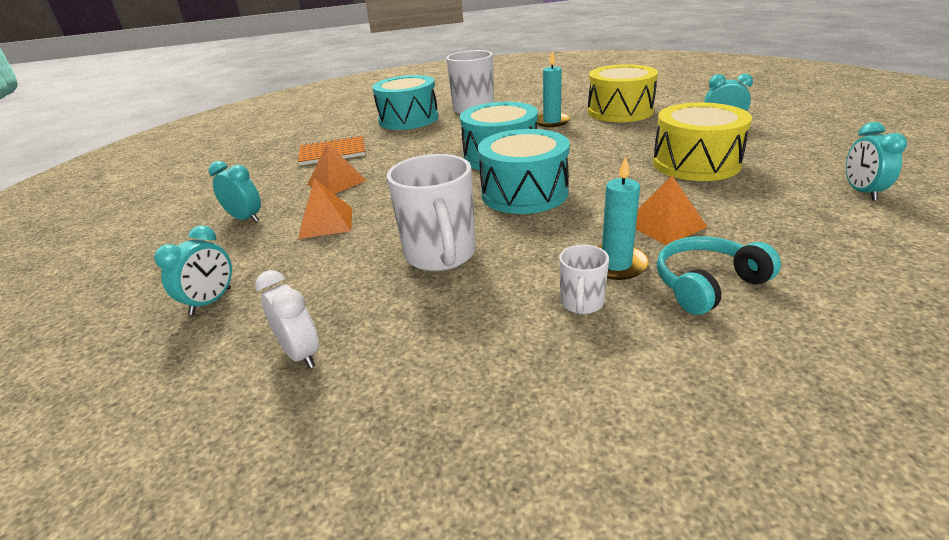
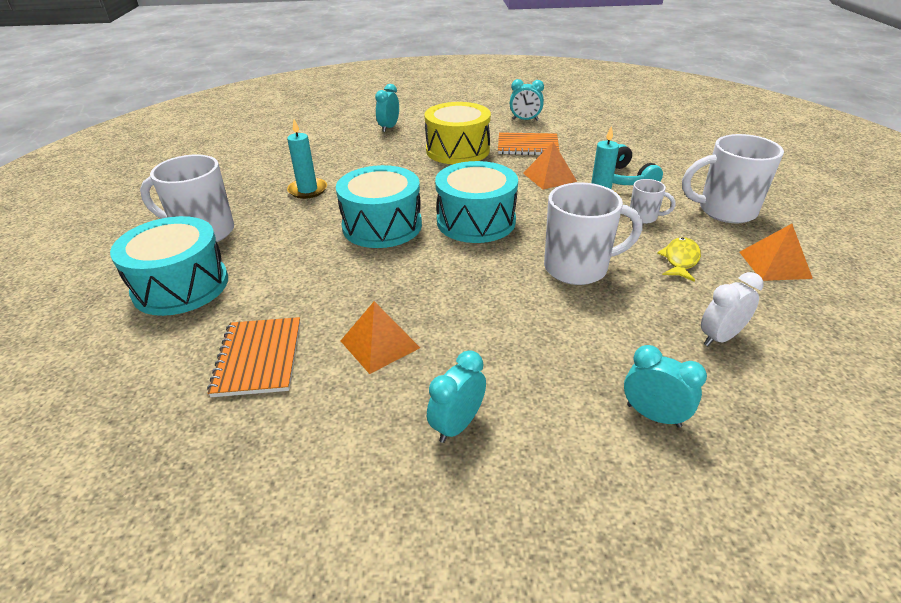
camera: 85 degrees left, 5 degrees up
(326, 222) = (494, 343): orange pyramid -> orange pyramid (774, 264)
(468, 333) = (680, 260): none -> yellow fish
(620, 111) = (315, 156): yellow drum -> none
(649, 400) = (725, 211): none -> white mug
(758, 202) = (527, 146): none -> orange notebook

